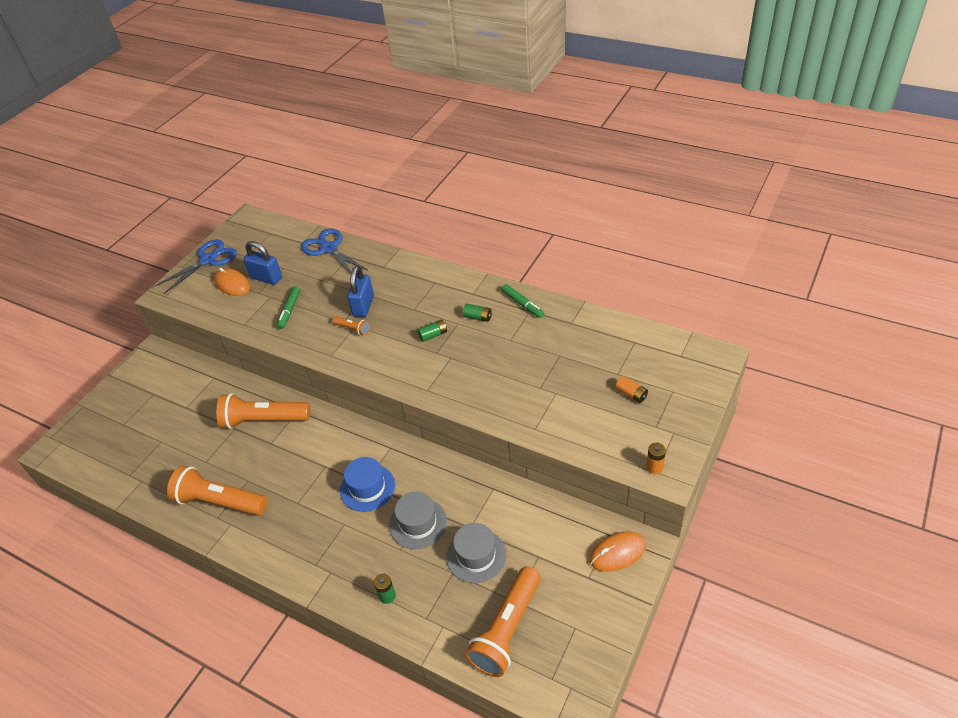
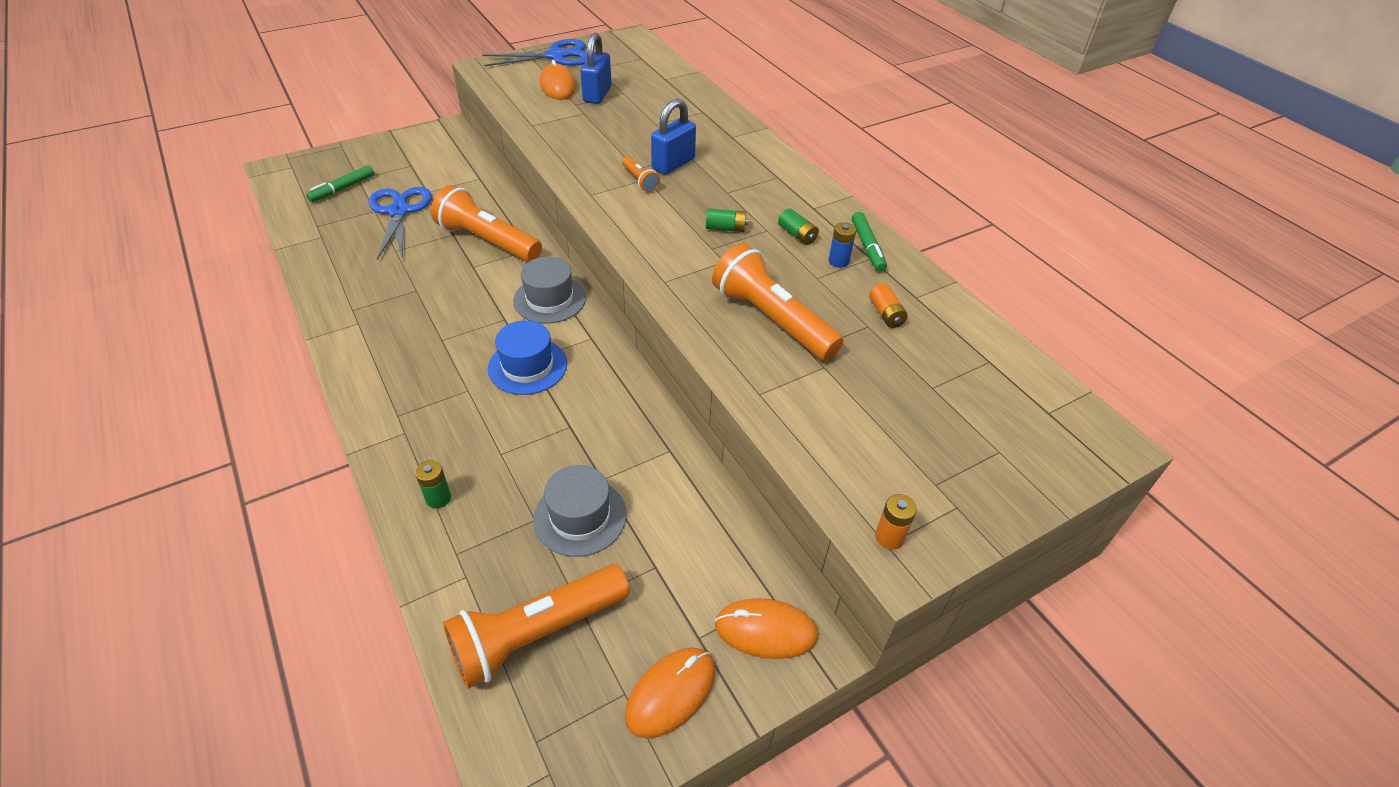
camera: 25 degrees right, 0 degrees up
(219, 501) = (370, 295): orange flashlight -> orange flashlight (772, 320)
(266, 278) = (597, 95): blue padlock -> blue padlock turned 45 degrees clockwise
(289, 310) = (590, 133): green marker -> green marker (342, 189)
(329, 249) = (688, 96): blue scissors -> blue scissors (399, 212)
(418, 523) = (547, 437): grey hat -> grey hat (549, 299)
(514, 322) = (838, 261): none -> blue battery
(597, 612) = (671, 693): none -> orange mouse
(631, 394) = (932, 423): orange battery -> orange battery (886, 314)

